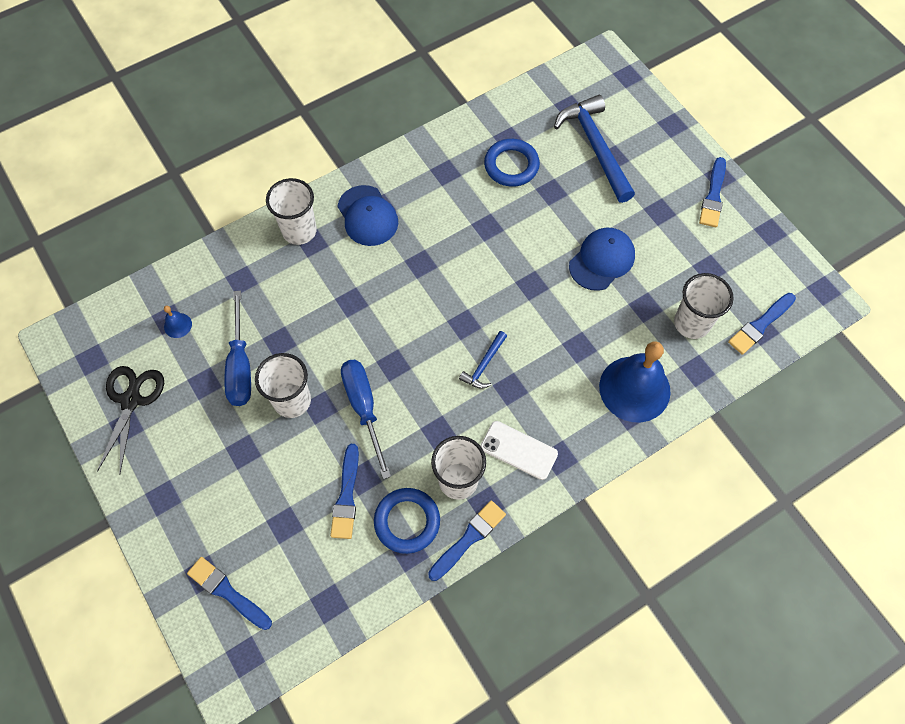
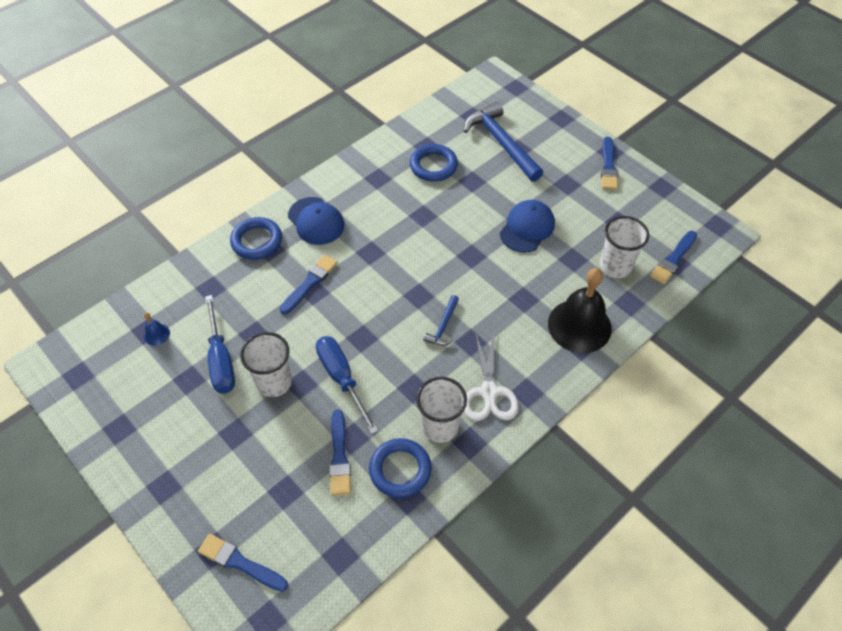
camera: 10 degrees left, 10 degrees down
(131, 400) = (121, 405): black scissors -> none
(299, 231) = (257, 241): white cup -> blue ring
(468, 538) = (460, 475): blue brush -> blue brush (310, 283)
(518, 450) = (489, 392): white phone -> white scissors
(634, 389) = (579, 326): blue bell -> black bell

